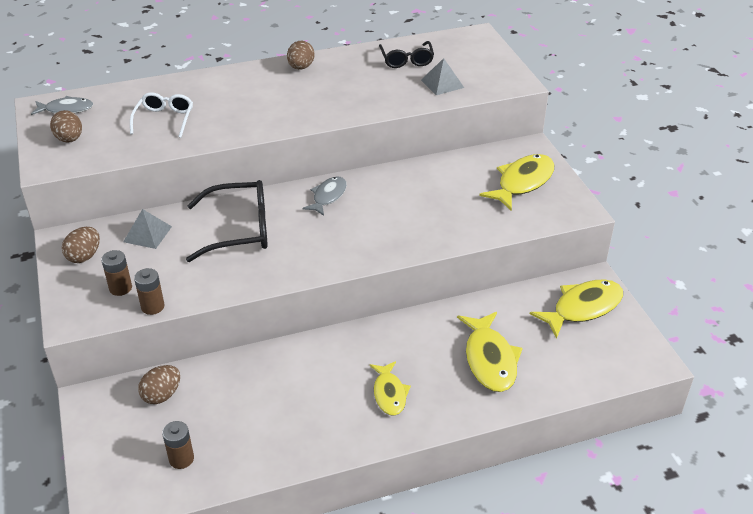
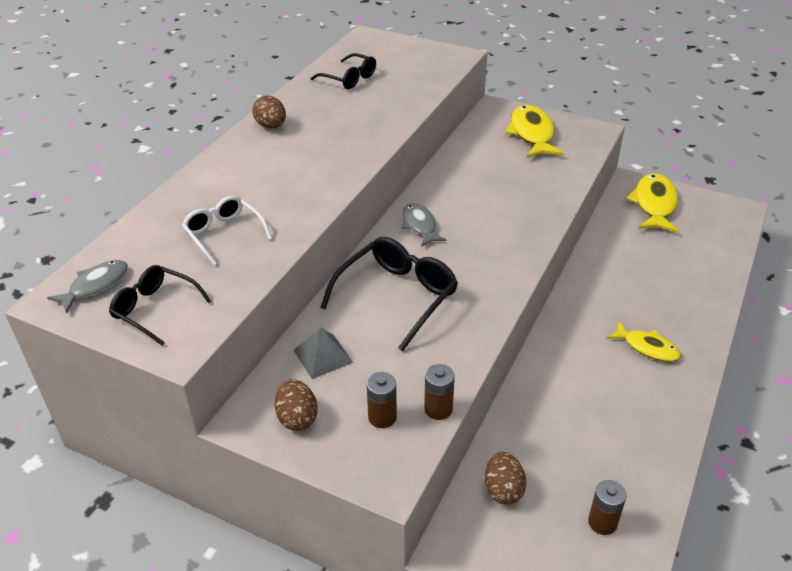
camera: 45 degrees left, 0 degrees up
(69, 139) = (155, 309): brown egg -> black glasses
(442, 83) = (408, 82): grey pyramid -> none
(490, 359) = (662, 276): yellow fish -> none

